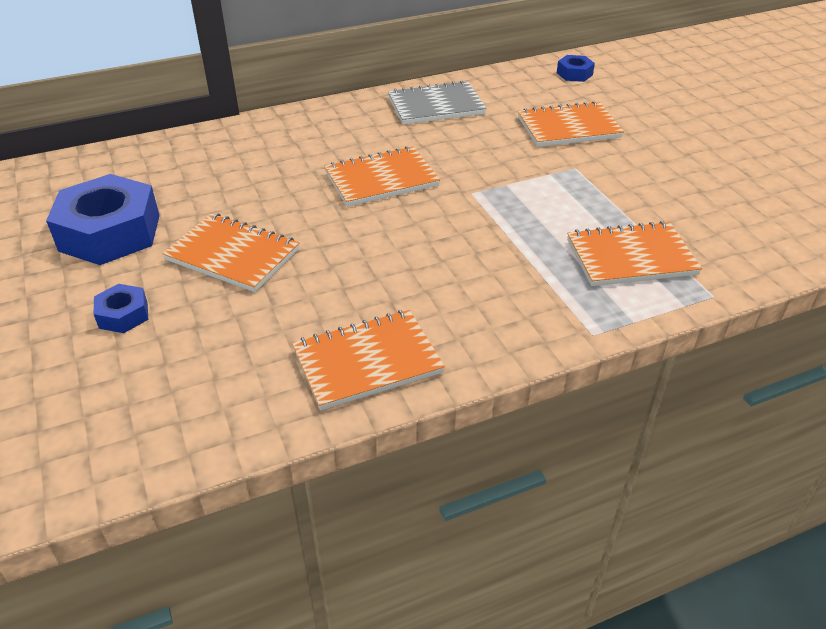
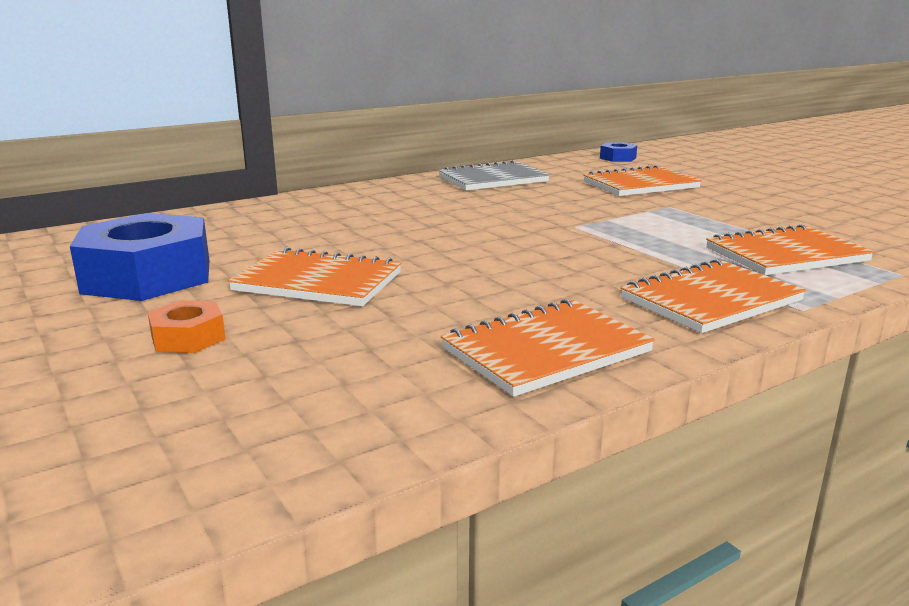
camera: 10 degrees left, 20 degrees down
(123, 315) = (188, 338): blue nut -> orange nut
(381, 179) = (466, 223): orange notebook -> orange notebook (711, 300)

